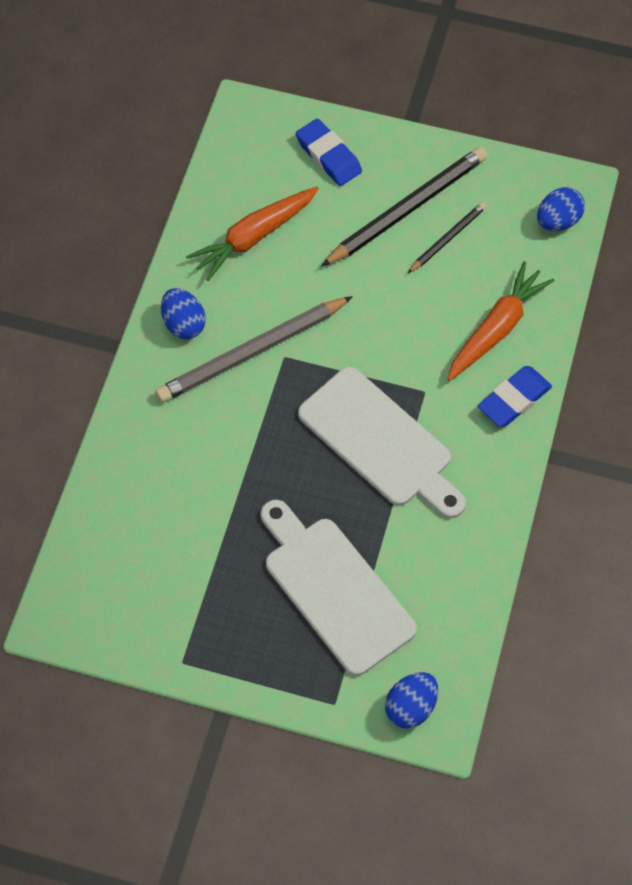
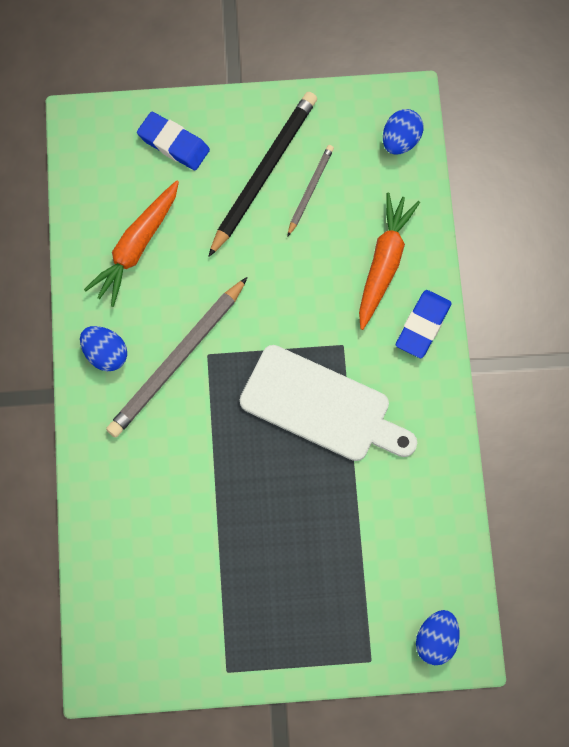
camera: 20 degrees left, 10 degrees up
(334, 589) = (332, 557): white cutting board -> none
(447, 238) = (310, 190): black pencil -> grey pencil

